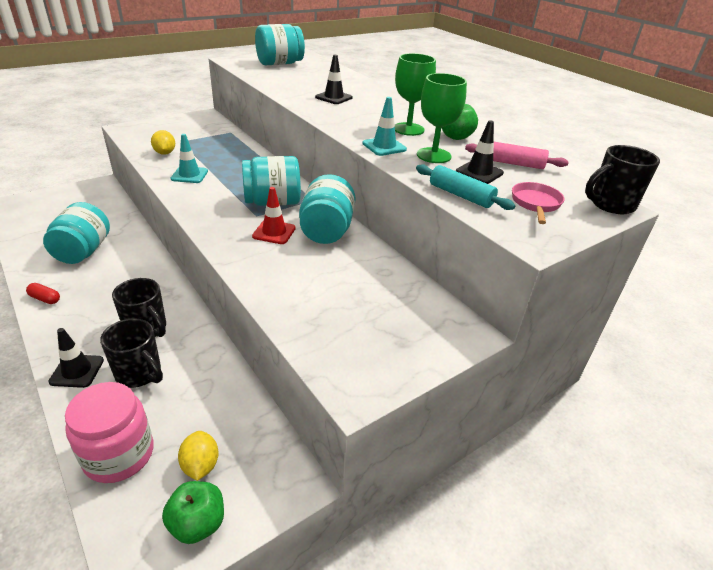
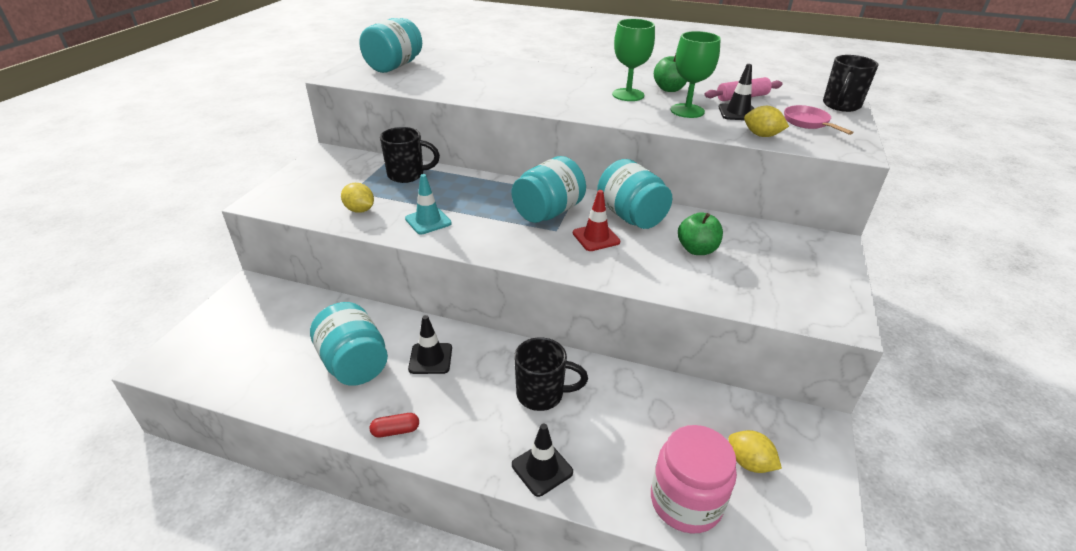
camera: 35 degrees left, 0 degrees up
(140, 374) = (598, 433): black mug -> black mug (407, 175)
(198, 524) = (808, 500): green apple -> green apple (697, 249)
(334, 97) = (516, 86): black traffic cone -> black traffic cone (430, 358)
(384, 146) = (642, 117): turquoise traffic cone -> none
(460, 195) = (761, 135): turquoise rolling pin -> yellow lemon

